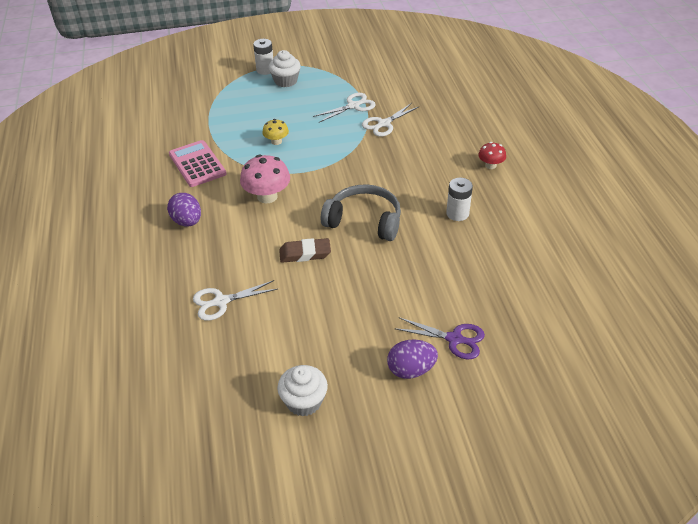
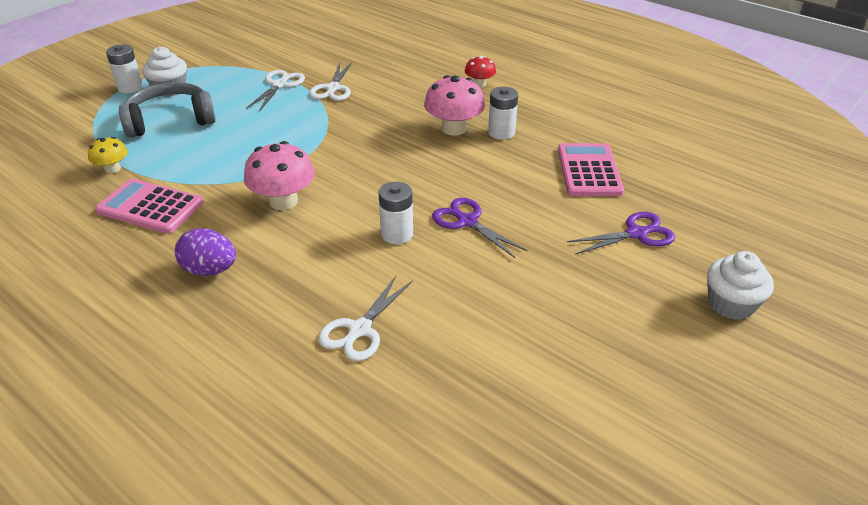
camera: 40 degrees left, 5 degrees down
(276, 141) = (229, 147): yellow mushroom -> yellow mushroom (112, 169)
(304, 401) = (579, 373): white cupcake -> white cupcake (731, 304)
(305, 253) = (397, 234): brown eraser -> white battery
(355, 268) = (467, 221): none -> purple scissors
(364, 221) = (421, 177): grey headphones -> grey headphones (170, 120)
(411, 370) = (636, 281): purple egg -> none
(428, 194) = (454, 129): none -> pink mushroom
(483, 275) = (589, 170): none -> pink calculator

